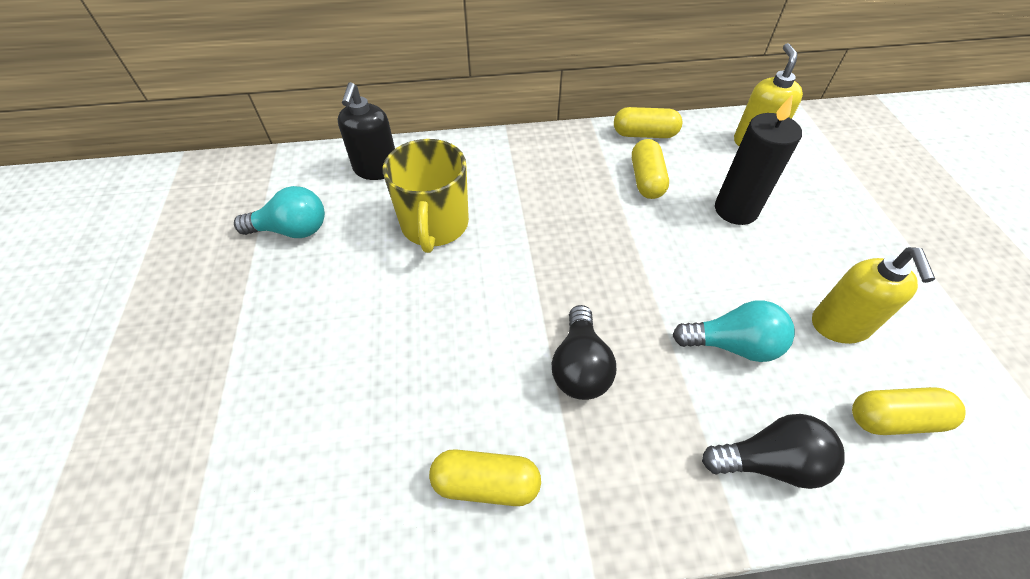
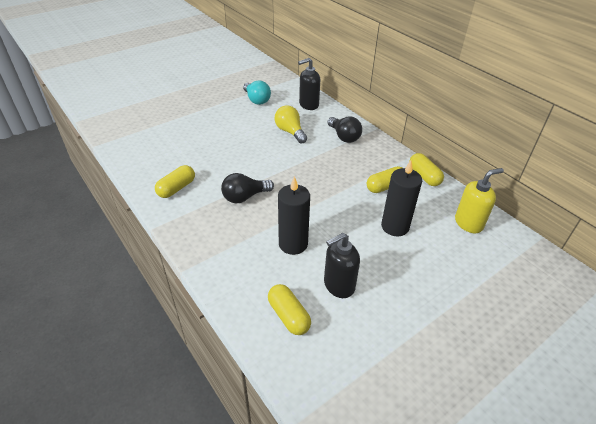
camera: 60 degrees right, 10 degrees down
(434, 225) = (290, 132): yellow mug -> yellow light bulb
(486, 484) = (176, 188): yellow capsule -> yellow capsule turned 60 degrees clockwise
(732, 345) = (293, 244): turquoise light bulb -> black candle
(769, 462) = (233, 269): black light bulb -> black light bulb (344, 137)
(839, 326) = (338, 285): yellow soap dispenser -> black soap dispenser

